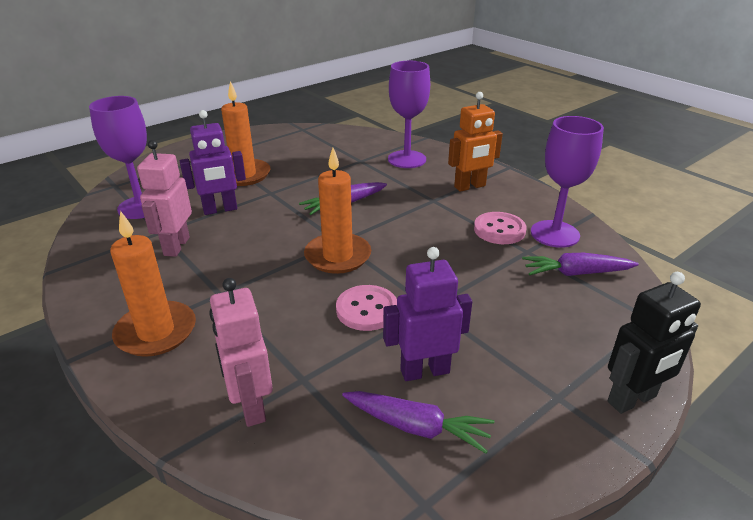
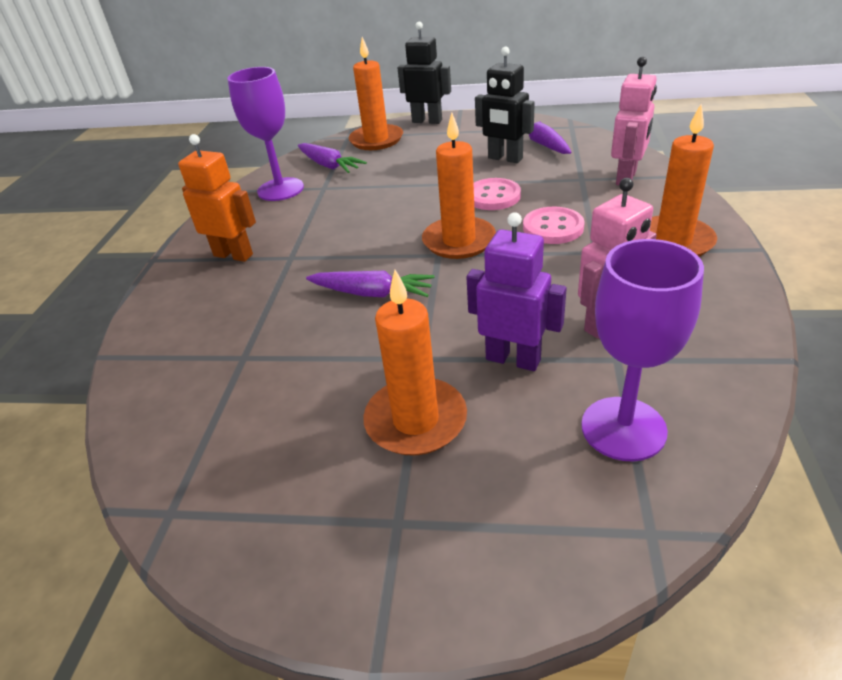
camera: 130 degrees left, 5 degrees up
(407, 159) = (200, 326): purple goblet -> none
(424, 371) = (505, 159): purple robot -> black robot
(499, 230) = (305, 208): pink button -> pink button (553, 228)
(611, 329) = (376, 140): none -> orange candle

